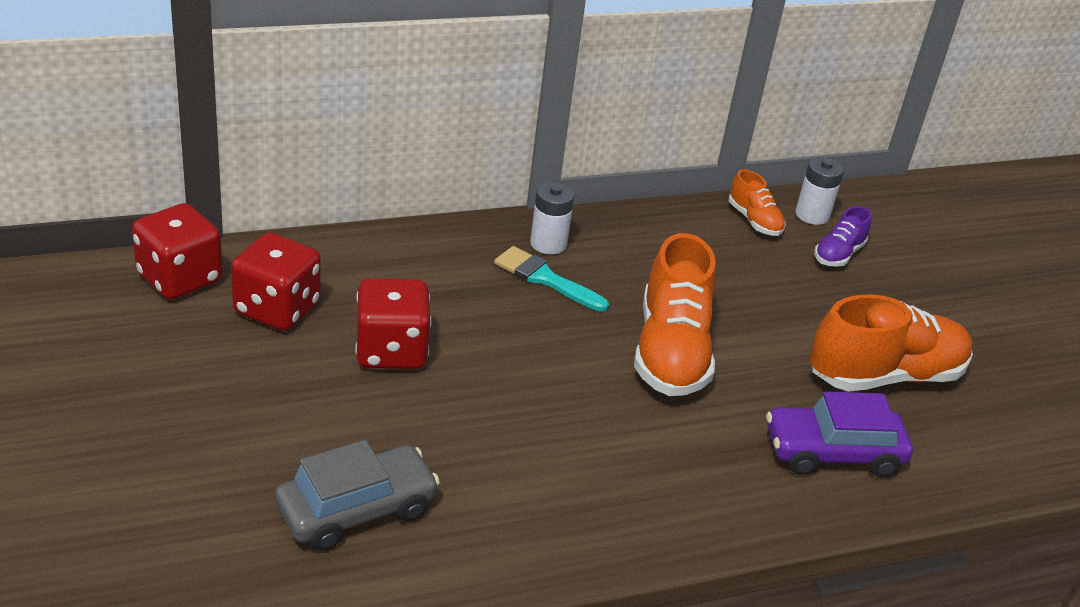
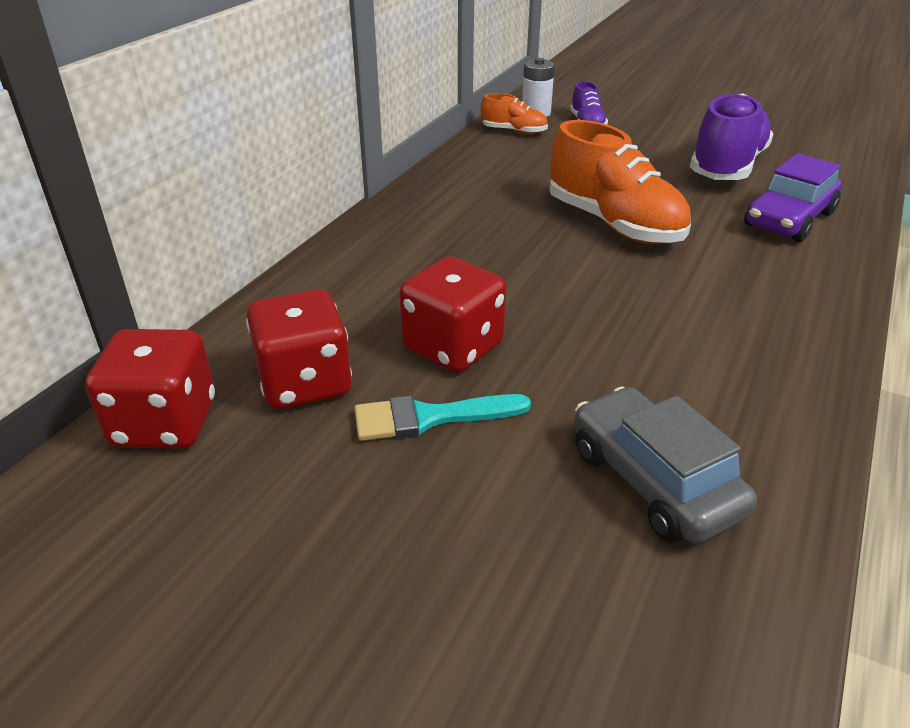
camera: 40 degrees left, 0 degrees up
(356, 510) = (653, 481): grey car -> grey car turned 45 degrees counterclockwise
(545, 279) = (462, 231): turquoise brush -> turquoise brush (430, 418)
(548, 244) = (424, 210): white battery -> none
(884, 376) = (727, 167): orange shoe -> purple shoe

